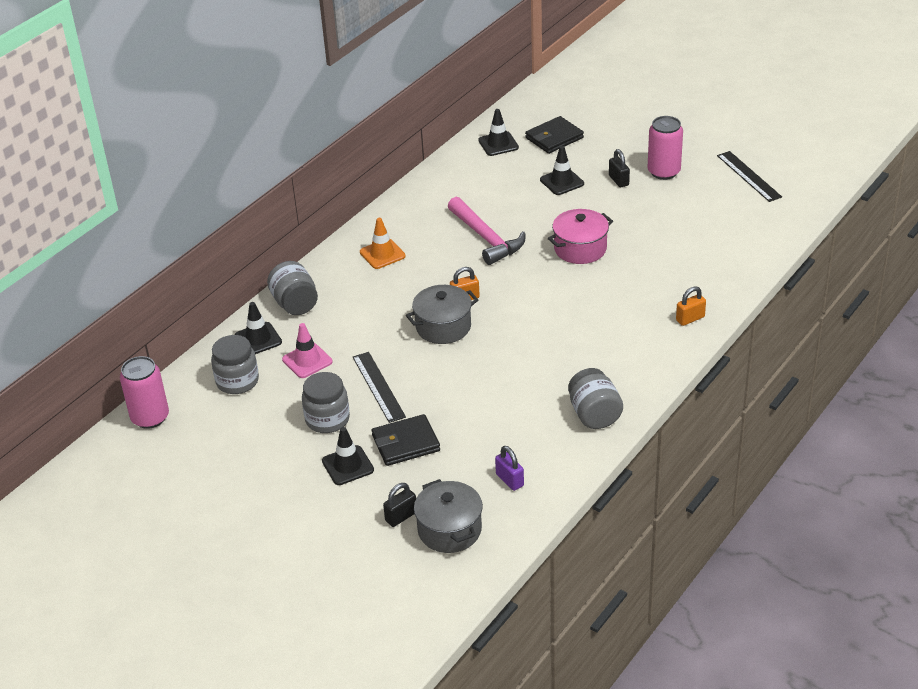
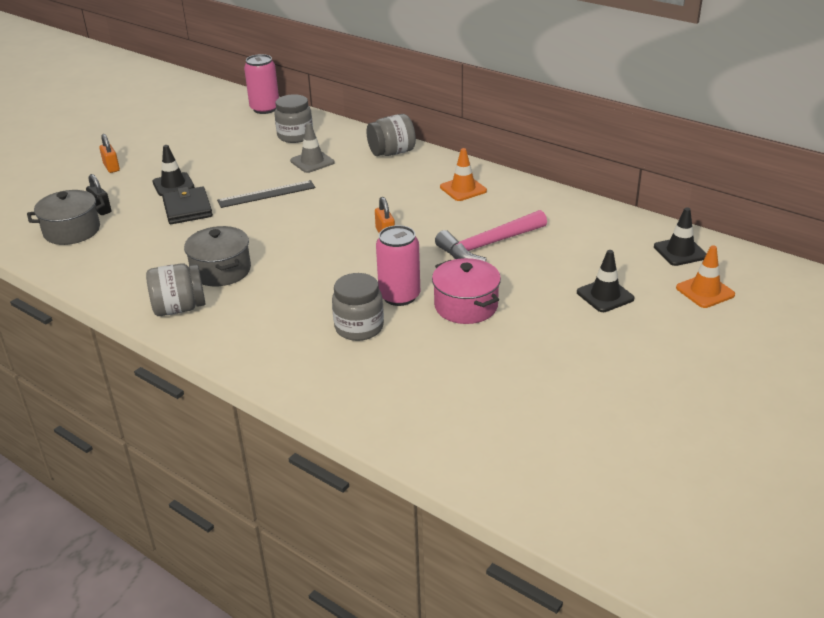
camera: 90 degrees right, 5 degrees down
(258, 339) = (347, 140): black traffic cone -> none
(307, 361) = (312, 162): pink traffic cone -> grey traffic cone
(327, 419) = (233, 174): grey jar -> grey jar (359, 327)
(443, 327) = (342, 223): grey pot -> grey pot (221, 270)
(509, 480) = (114, 259): purple padlock -> none
(554, 138) = (705, 291): black wallet -> orange traffic cone
(618, 180) = (614, 340): black padlock -> none
(663, 172) = (641, 380): pink can -> pink can (399, 296)
(690, 319) = (318, 383): orange padlock -> orange padlock (111, 167)
(749, 176) = (644, 465): black ruler -> none

